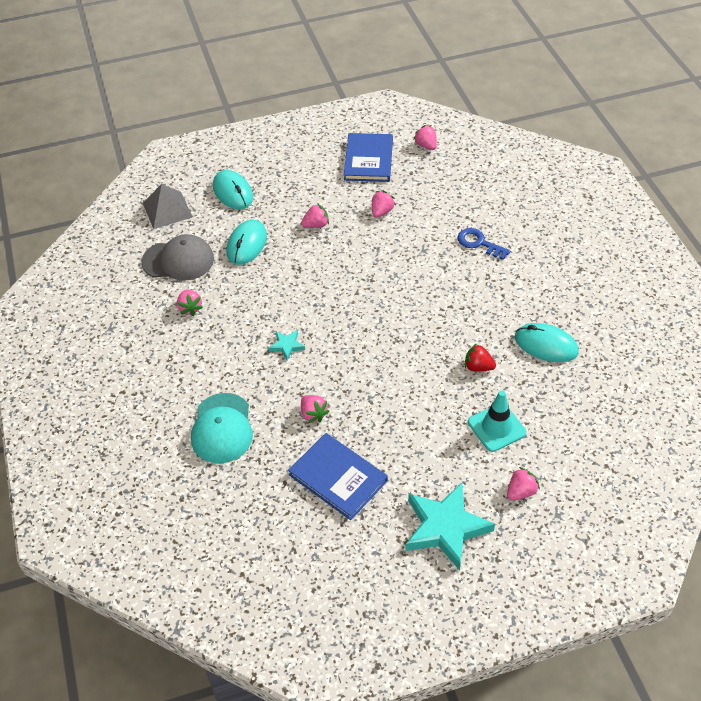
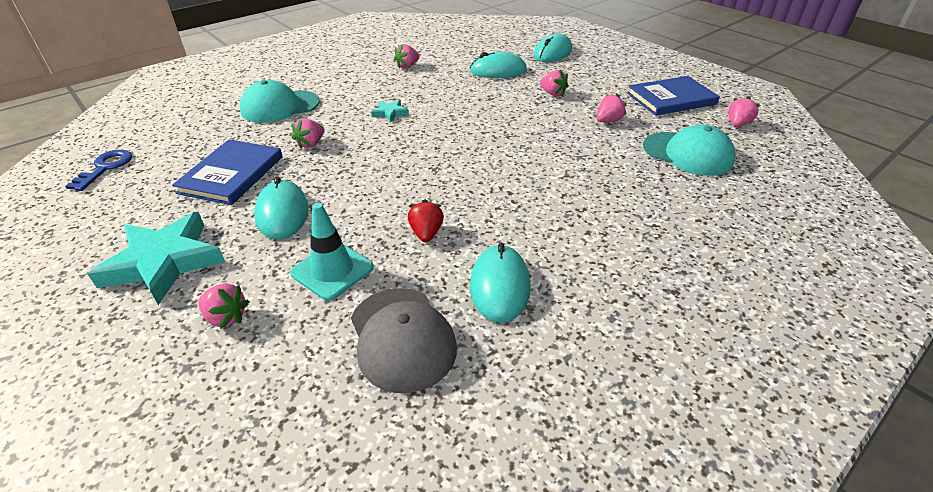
camera: 65 degrees right, 10 degrees down
(167, 210) = (506, 36): grey pyramid -> none
(178, 260) = (455, 51): grey cap -> grey cap (402, 338)
(381, 212) = (608, 121): pink strawberry -> pink strawberry turned 45 degrees counterclockwise
(414, 448) = (282, 213): none -> turquoise mouse
(450, 192) = (687, 154): none -> turquoise cap
(479, 243) = (629, 191): blue key -> blue key (105, 168)

